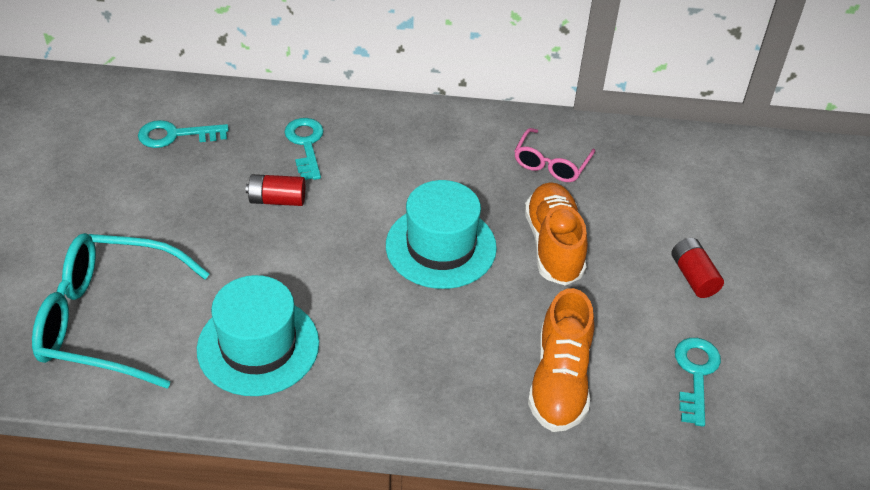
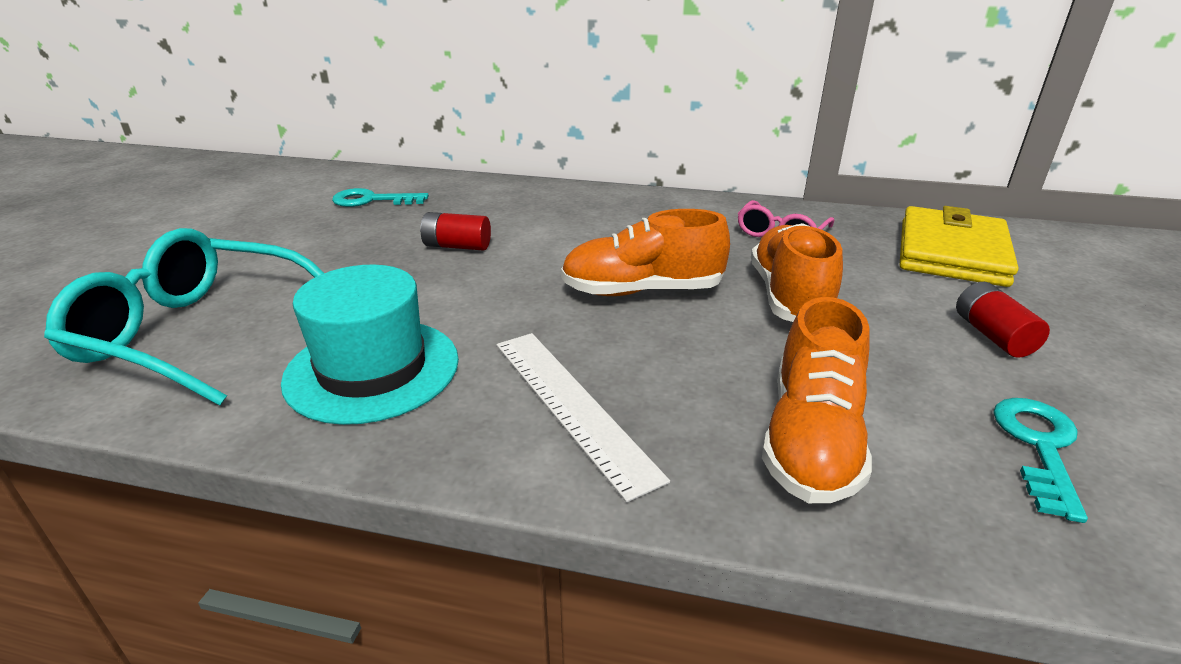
camera: 10 degrees right, 15 degrees down
(306, 144) = (505, 211): turquoise key -> none
(405, 366) = (571, 405): none -> white ruler
(441, 246) = (642, 291): turquoise hat -> orange shoe
(685, 181) = (951, 253): none -> yellow wallet

